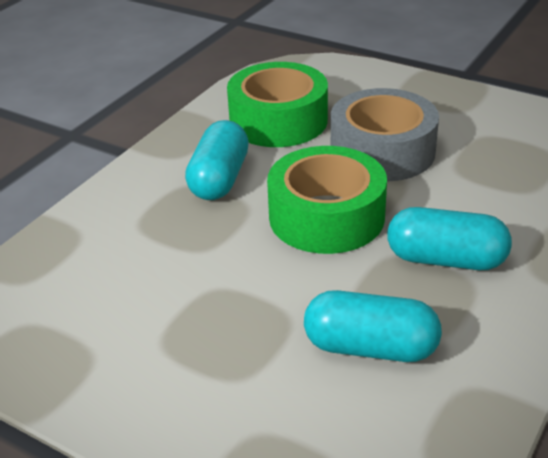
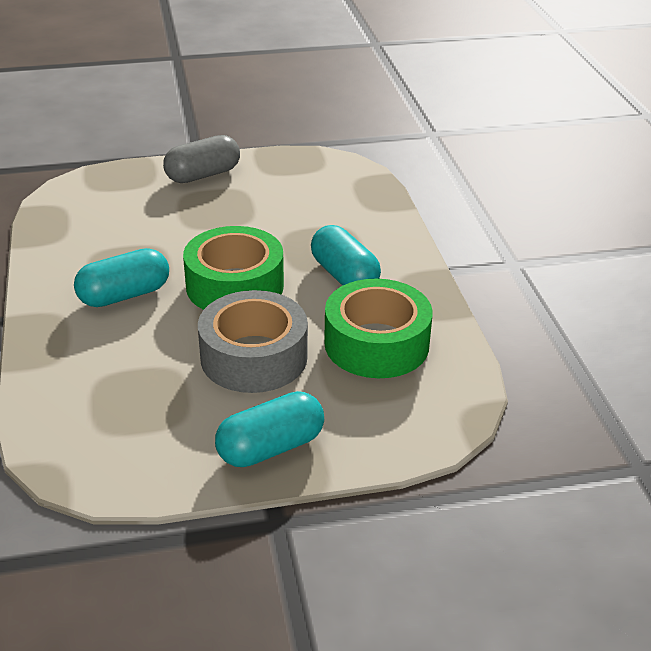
camera: 135 degrees right, 0 degrees up
(171, 403) = (203, 175): none -> grey capsule
(370, 348) = (128, 232): turquoise capsule -> turquoise capsule (271, 448)

